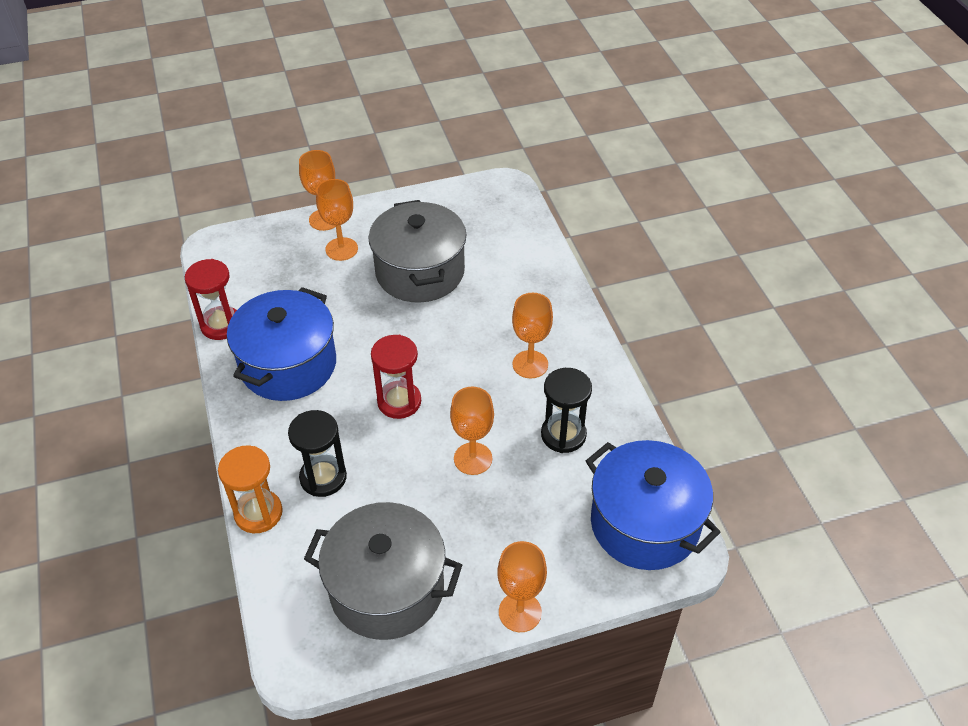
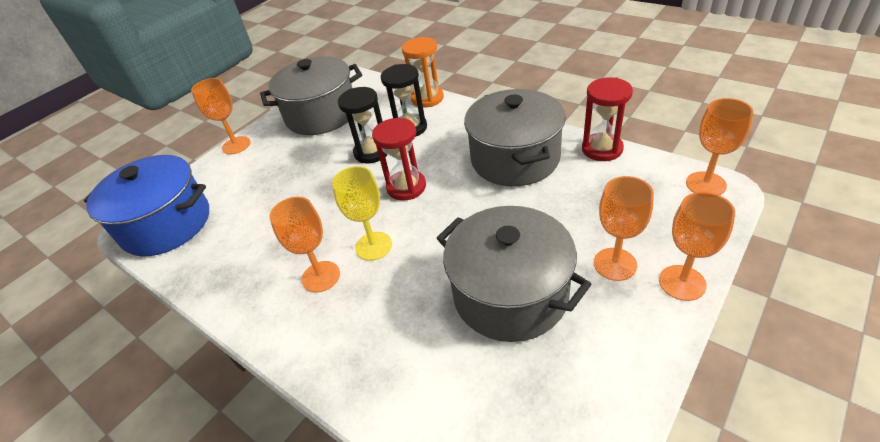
camera: 150 degrees right, 5 degrees down
(288, 365) = (515, 159): blue pot -> grey pot
(473, 363) = (373, 246): none -> yellow goblet
(473, 458) = (319, 189): orange goblet -> orange goblet (705, 184)
(563, 435) = (257, 241): black hourglass -> black hourglass (372, 152)

